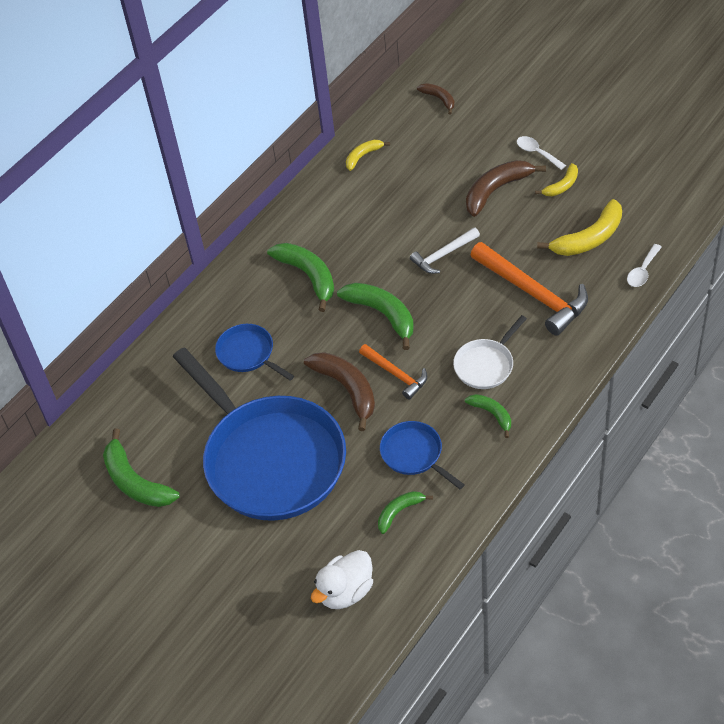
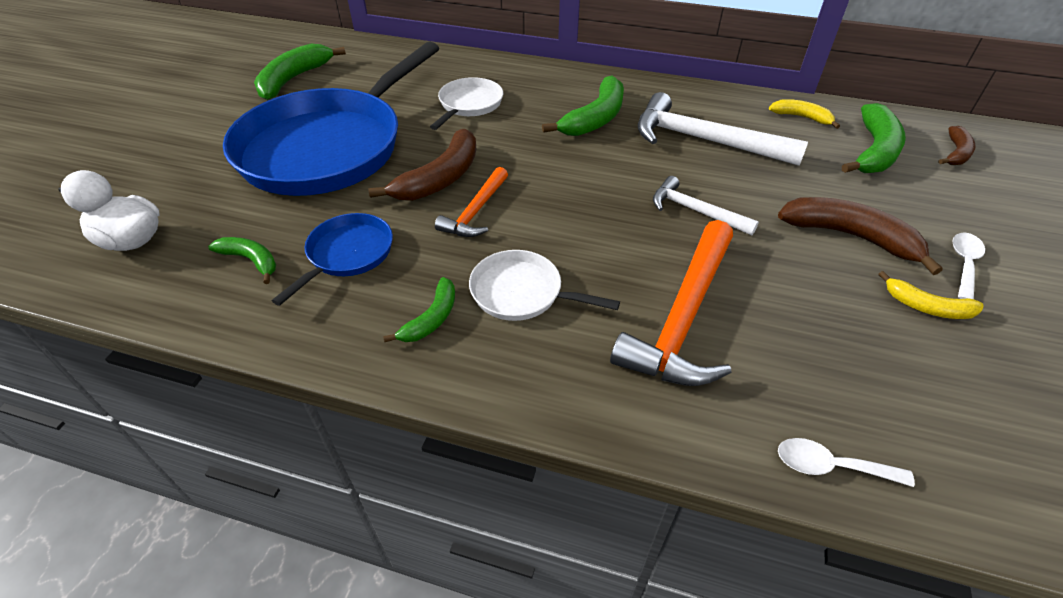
camera: 65 degrees right, 5 degrees down
(248, 354) = (469, 105): blue pan -> white pan
(367, 222) = (704, 140): none -> white hammer
(382, 314) = (567, 181): green banana -> green banana (874, 151)
(589, 238) = (846, 366): yellow banana -> none

